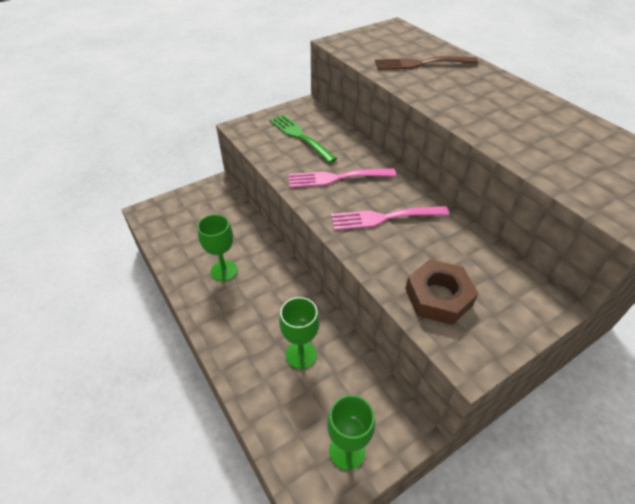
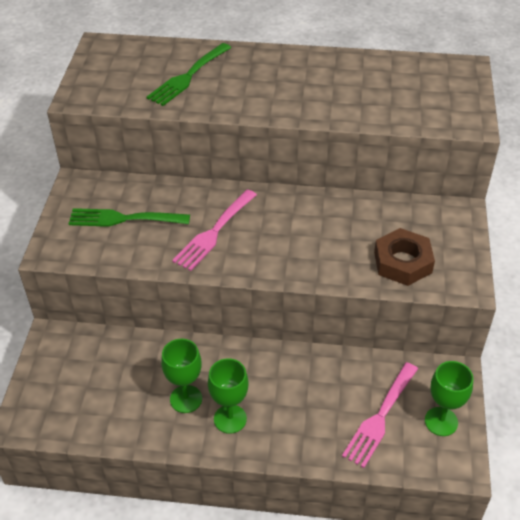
camera: 50 degrees left, 0 degrees up
(301, 355) = (335, 397): green goblet -> green goblet (230, 419)
(384, 218) = (295, 236): pink fork -> pink fork (380, 417)
(420, 64) = (188, 76): brown fork -> green fork

